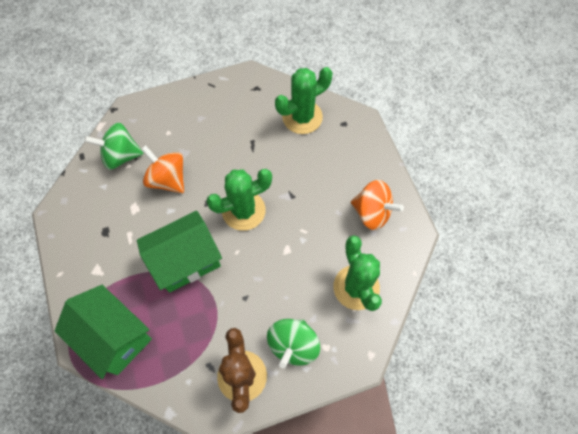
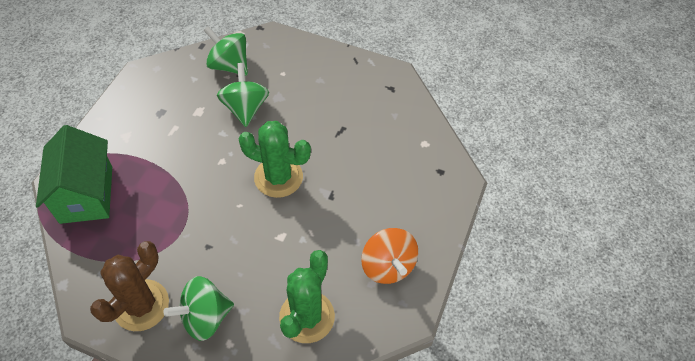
camera: 40 degrees right, 10 degrees down
(168, 179) = (245, 108): orange spinning top -> green spinning top
(186, 261) = (194, 180): green house -> none
(302, 117) = (407, 139): green cactus -> none

